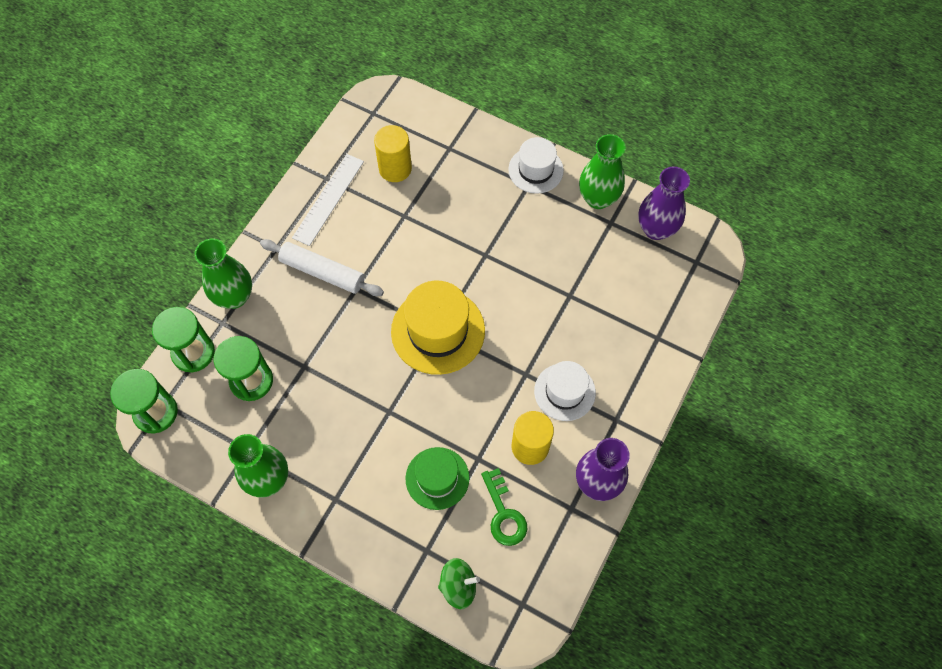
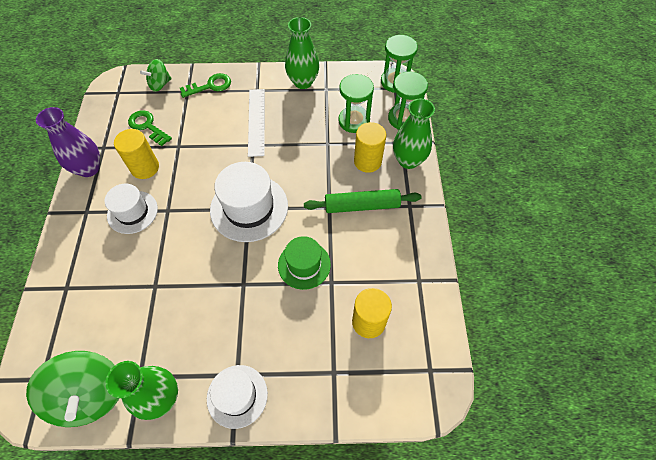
camera: 150 degrees right, 5 degrees down
(278, 319) = (367, 161): none -> yellow cylinder
(322, 272) = (362, 205): white rolling pin -> green rolling pin
(329, 199) = (402, 263): white ruler -> white ruler (256, 121)
(392, 542) = (210, 86): none -> green key
(437, 478) = (200, 125): green hat -> green hat (304, 265)
(438, 331) = (249, 208): yellow hat -> white hat
(656, 229) = (91, 394): purple vase -> green spinning top

